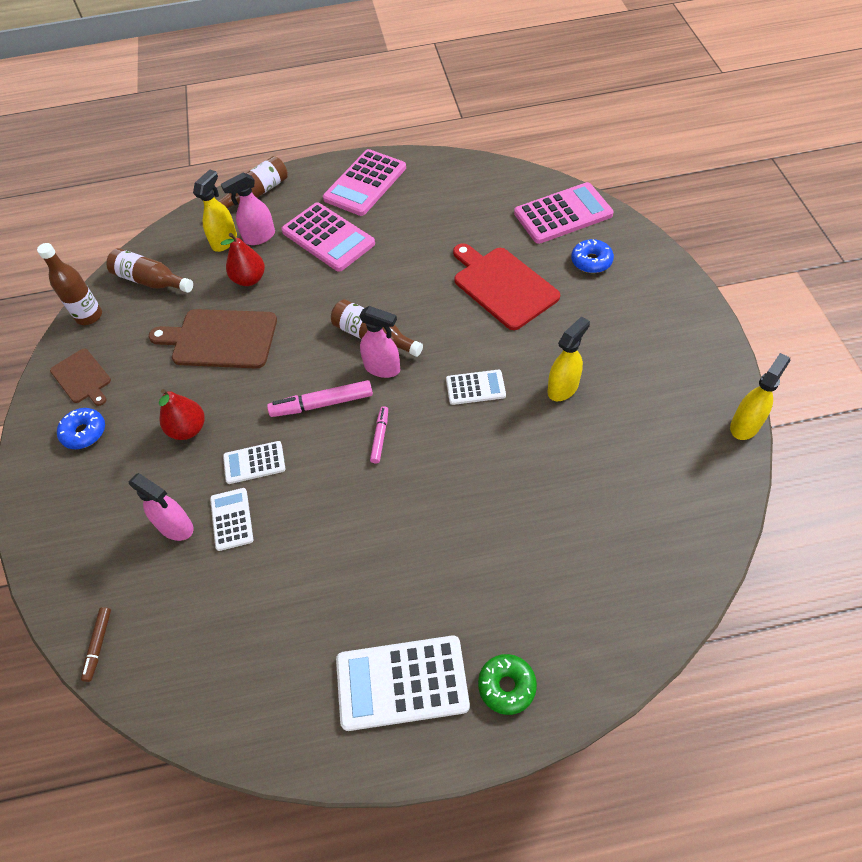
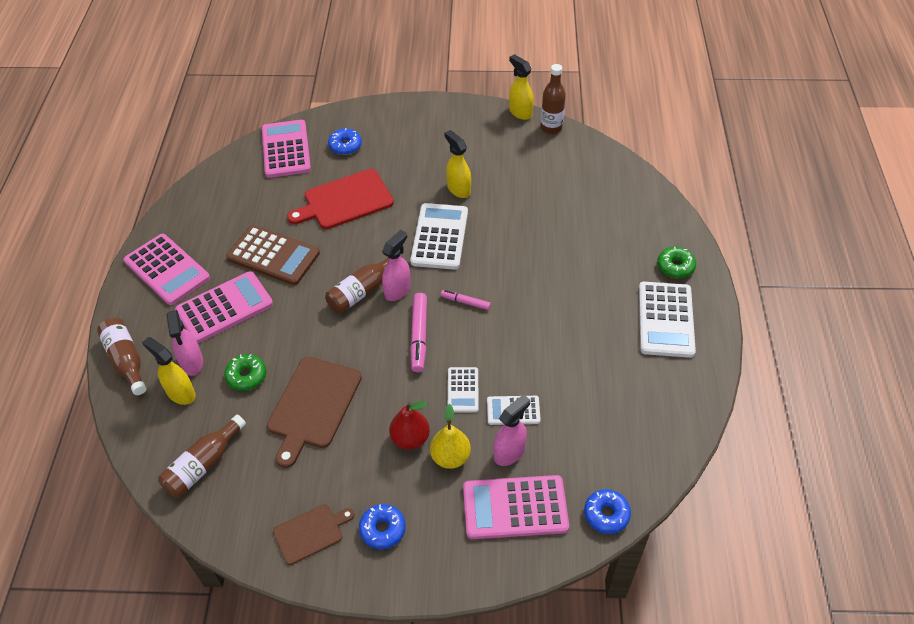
camera: 80 degrees left, 5 degrees down
(89, 316) = (225, 527): brown bottle -> brown bottle (551, 128)
(98, 645) = (606, 514): brown marker -> blue donut
(108, 546) = (515, 507): none -> pink calculator
(167, 471) = (450, 457): none -> yellow pear
(249, 279) = (246, 376): red pear -> green donut
(403, 252) = (273, 256): none -> brown calculator
(475, 388) = (440, 237): white calculator -> white calculator, size x1.80

